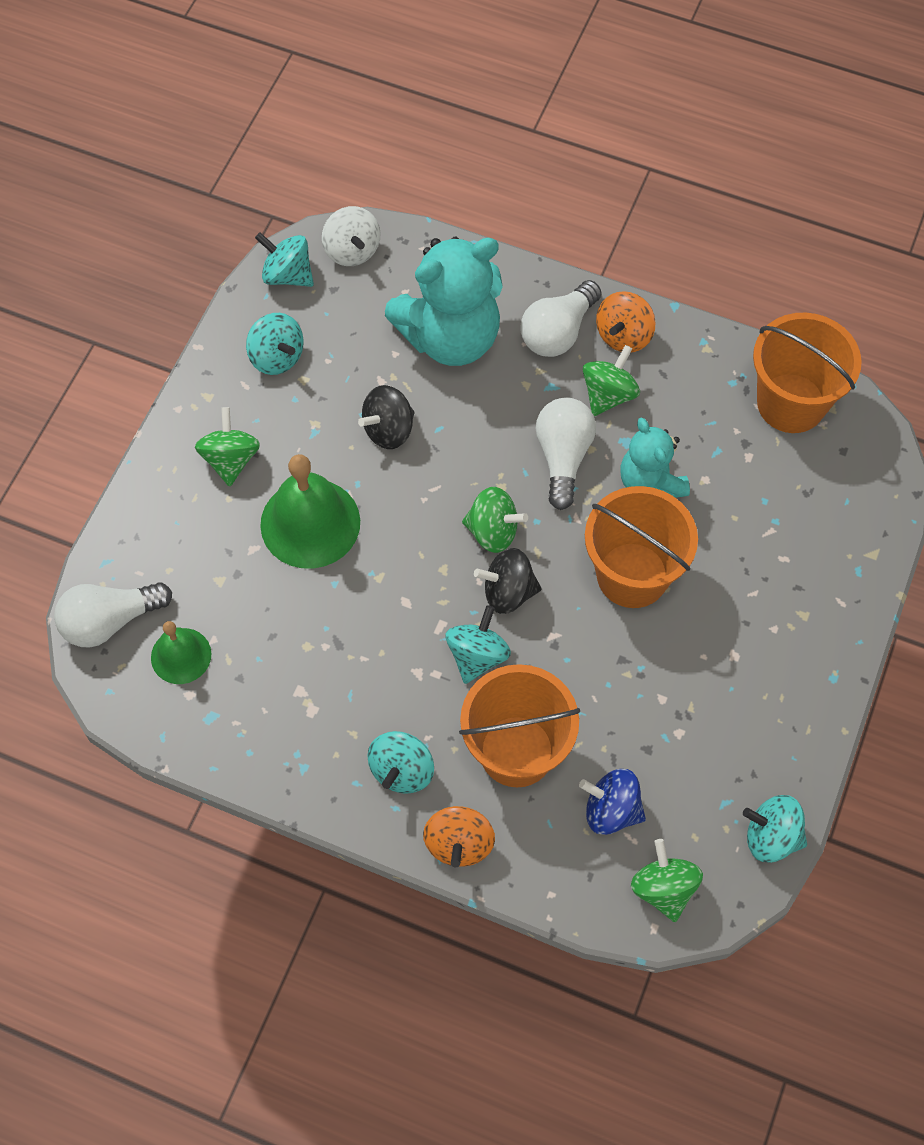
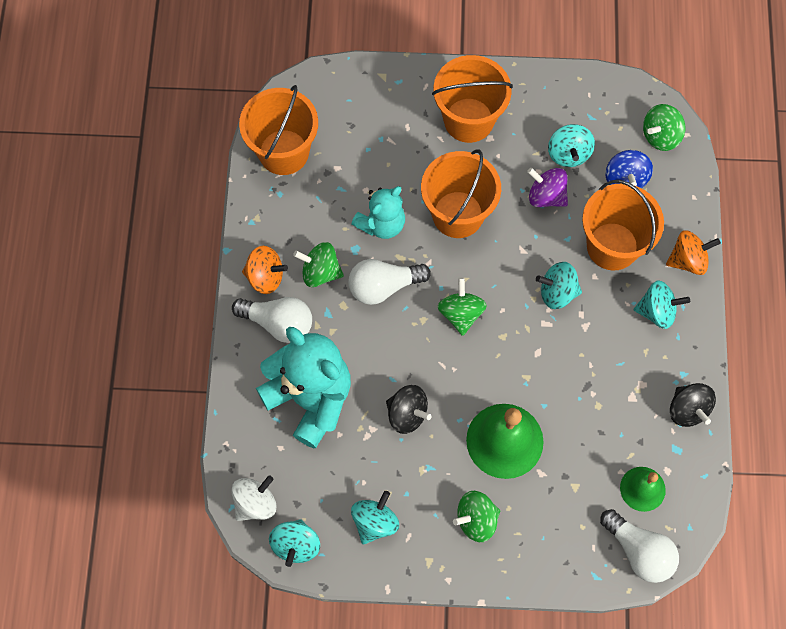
camera: 110 degrees left, 5 degrees up
(508, 592) = (503, 288): black spinning top -> black spinning top (687, 410)
(621, 694) = (546, 196): none -> purple spinning top
(770, 638) = (468, 120): none -> orange bucket
(771, 836) = (601, 86): turquoise spinning top -> turquoise spinning top (568, 154)

